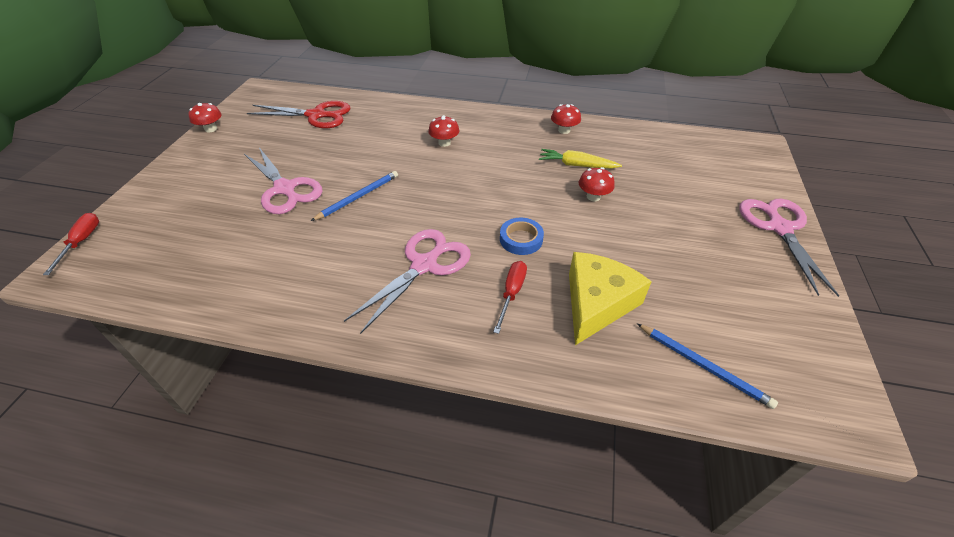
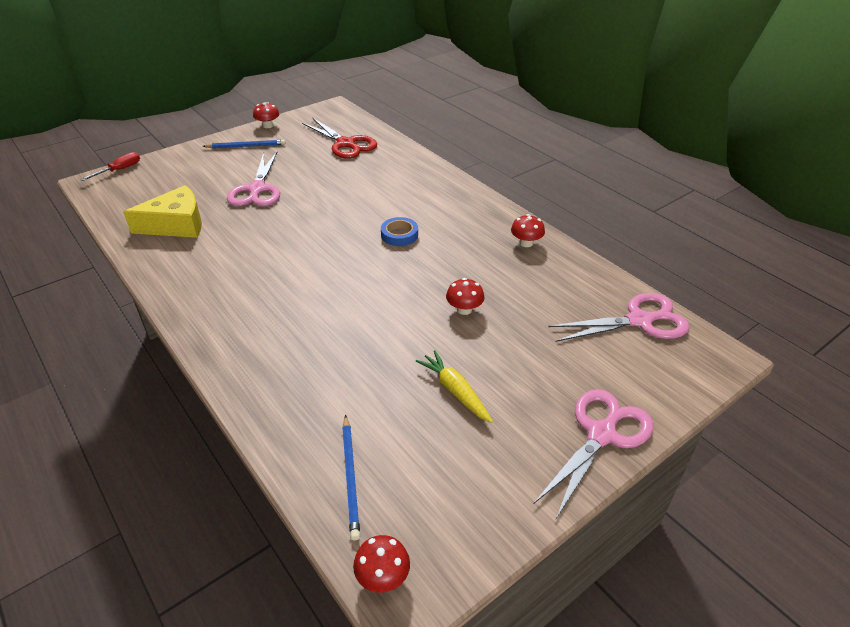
camera: 40 degrees right, 5 degrees down
(358, 197) = (293, 218): blue pencil -> blue pencil (246, 146)
(424, 265) = (269, 287): pink scissors -> pink scissors (639, 320)
(444, 143) = (408, 207): red mushroom -> red mushroom (382, 576)
(511, 293) = (296, 340): red screwdriver -> none
(521, 239) = (357, 308): blue tape -> blue tape (399, 235)
(576, 165) = (490, 277): yellow carrot -> yellow carrot (455, 391)
(597, 303) = (342, 384): yellow cheese -> yellow cheese (176, 224)

